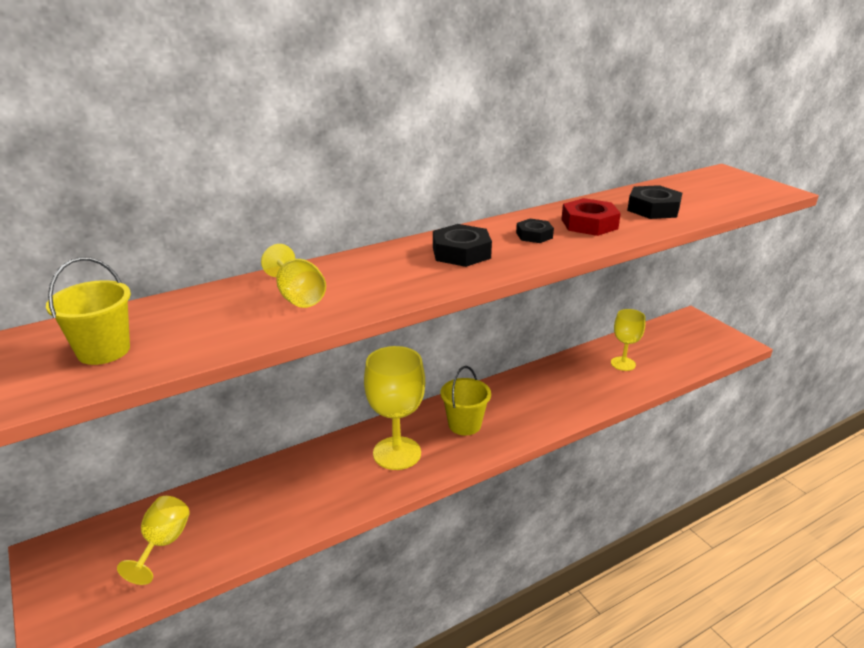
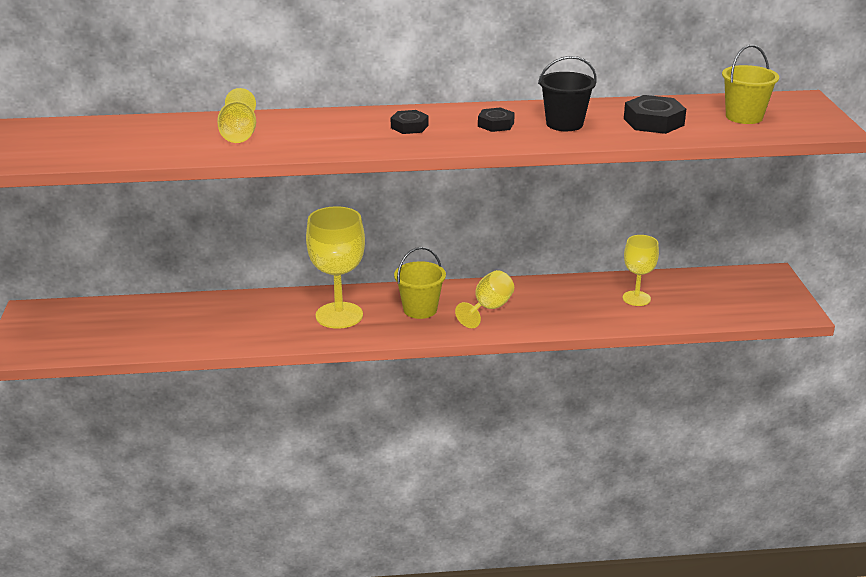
camera: 25 degrees right, 0 degrees up
(103, 351) = (75, 143): yellow bucket -> yellow bucket (744, 117)
(163, 544) = (111, 327): yellow goblet -> yellow goblet (488, 309)
(461, 253) = (409, 127): black nut -> black nut, size x0.63
(589, 224) = (564, 124): red nut -> black bucket

